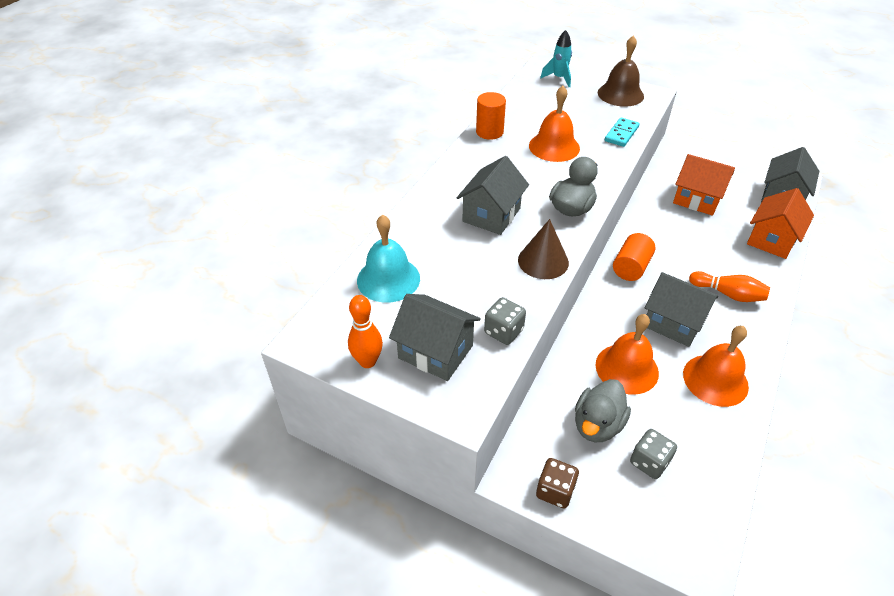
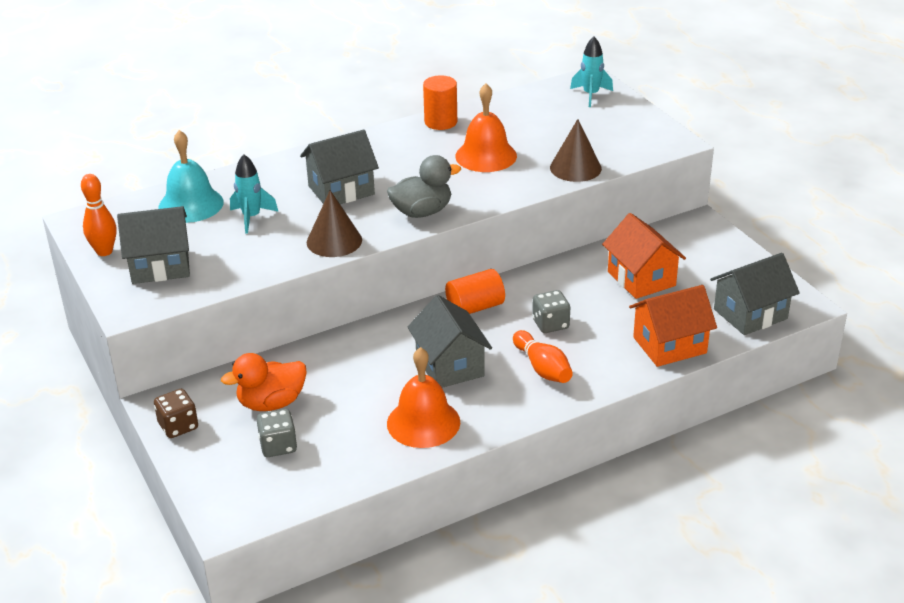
camera: 35 degrees right, 10 degrees down
(435, 351) = (160, 266): grey house -> grey house turned 75 degrees counterclockwise
(454, 269) = (251, 218): none -> turquoise rocket
(503, 331) = (229, 275): grey dice -> grey dice (550, 324)
(597, 425) = (271, 403): grey duck -> orange duck
(620, 94) = (637, 131): brown bell -> none
(621, 134) = (575, 168): turquoise domino -> brown cone
(627, 368) = (354, 378): orange bell -> none

